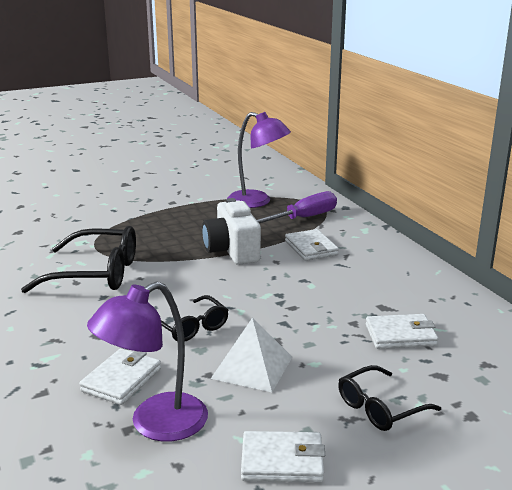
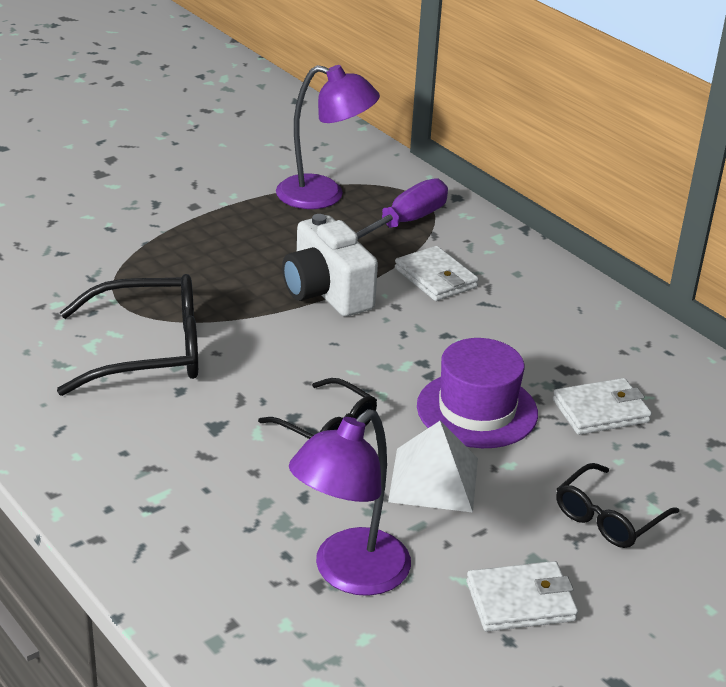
camera: 15 degrees left, 10 degrees up
(121, 380) = (275, 518): white wallet -> none
(305, 326) = (477, 410): none -> purple hat

